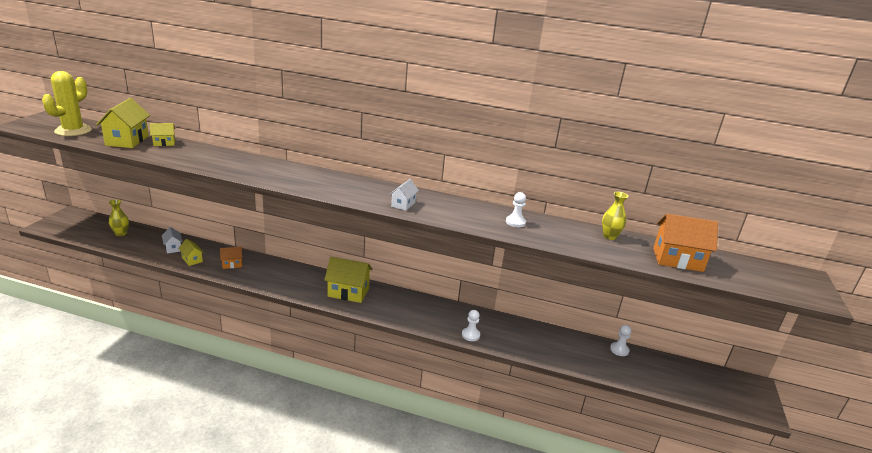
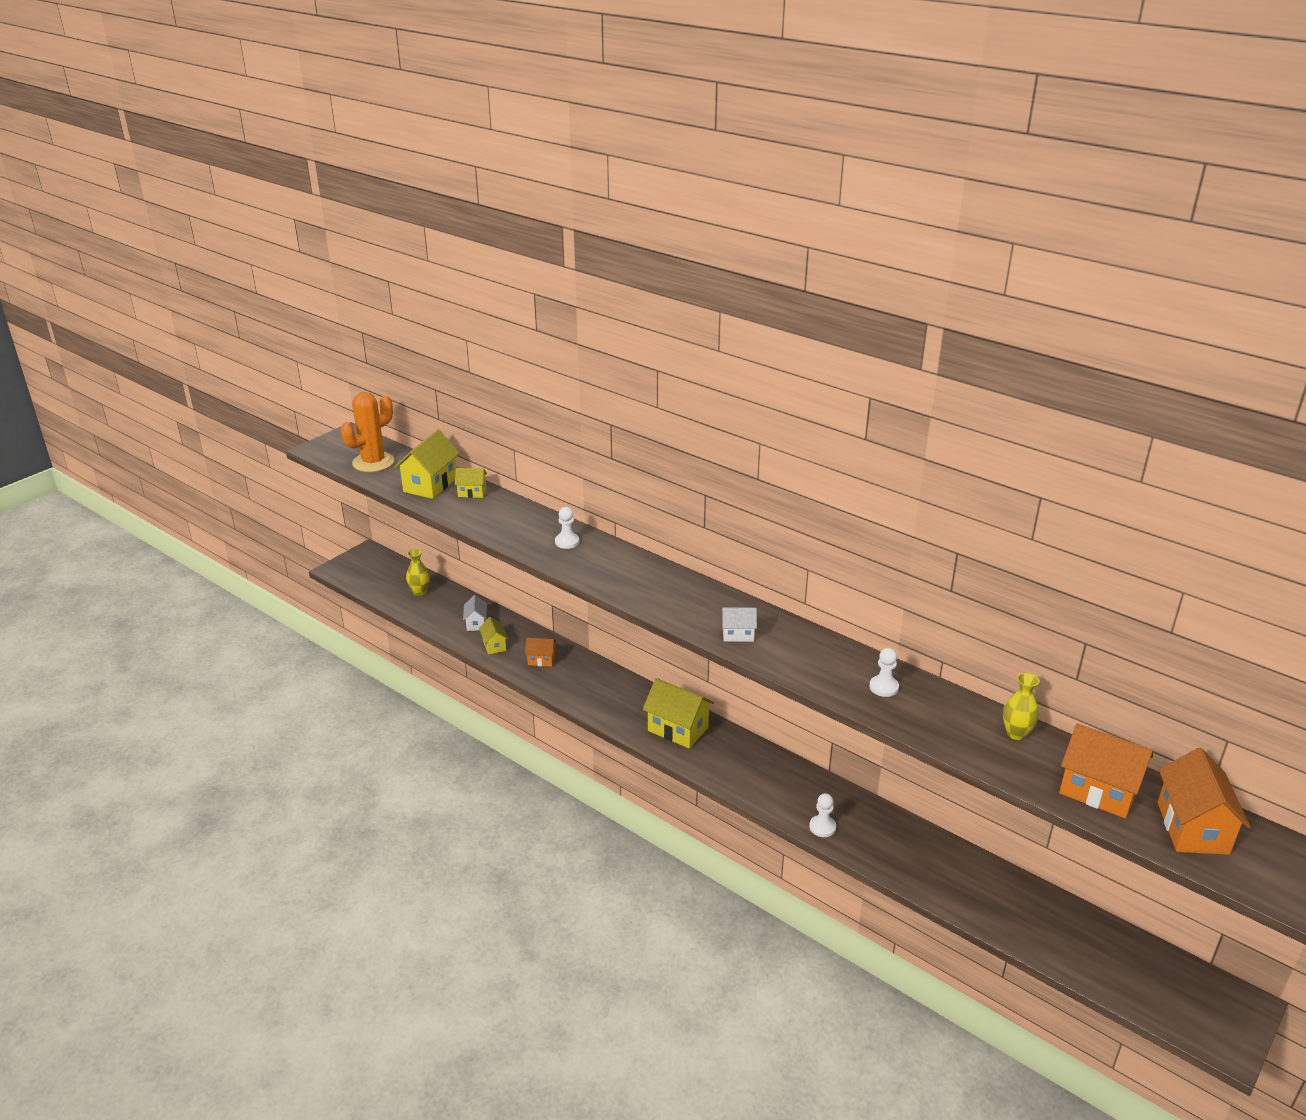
camera: 25 degrees right, 5 degrees up
(73, 131) = (373, 462): yellow cactus -> orange cactus
(403, 204) = (738, 634): white house -> white house turned 45 degrees clockwise
(619, 350) = (1043, 898): white pawn -> white pawn (567, 542)
(740, 271) = (1192, 828): none -> orange house

